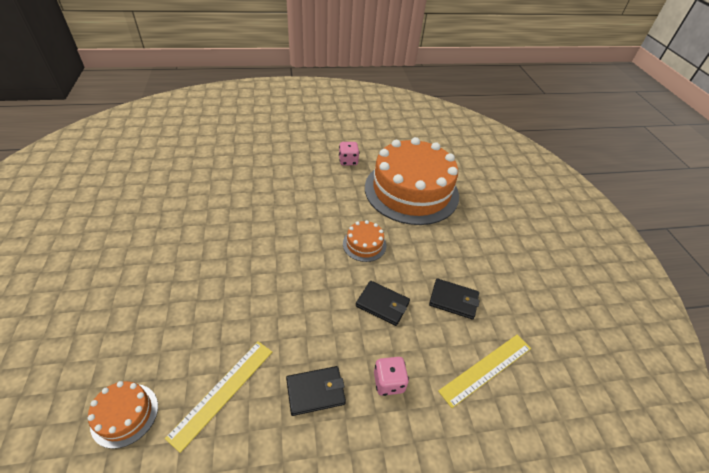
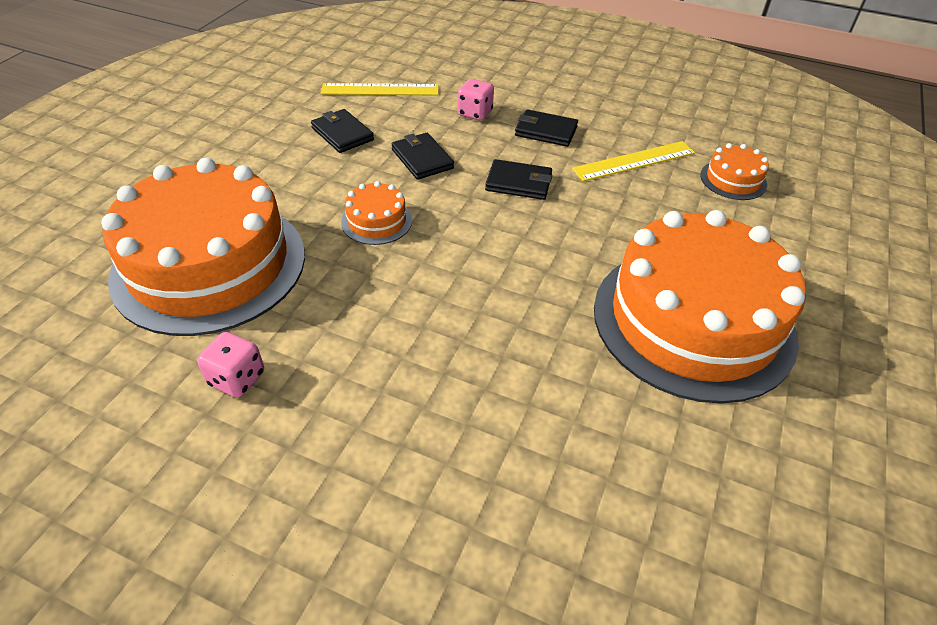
camera: 145 degrees left, 0 degrees up
(157, 260) = (693, 321): none -> orange cake
(303, 315) = (519, 183): none -> black wallet

